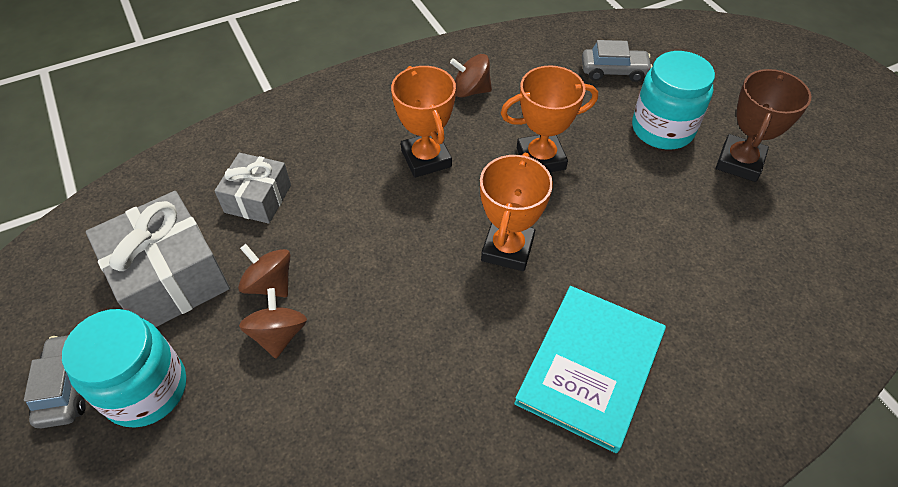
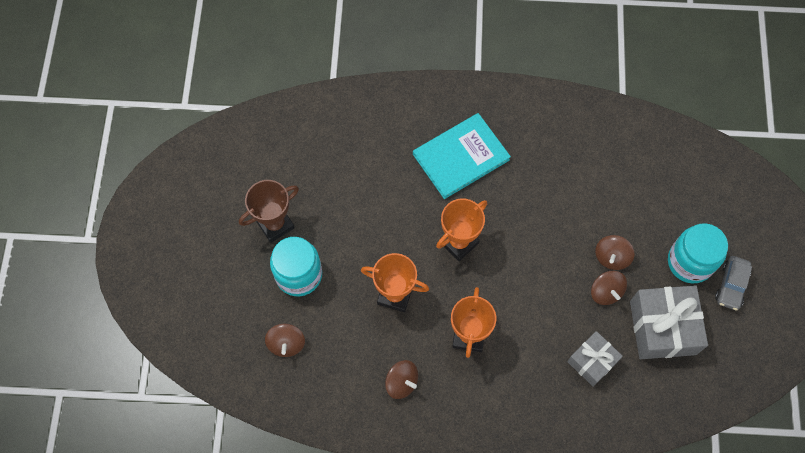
camera: 150 degrees left, 15 degrees up
(613, 71) = (286, 344): grey car -> brown spinning top

